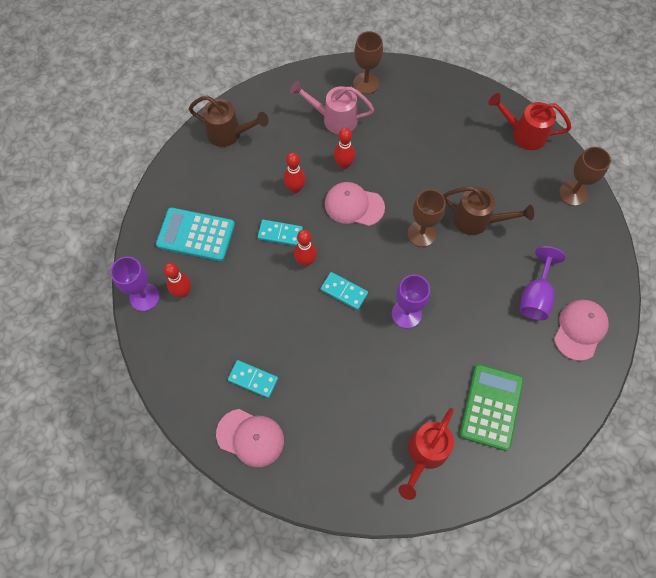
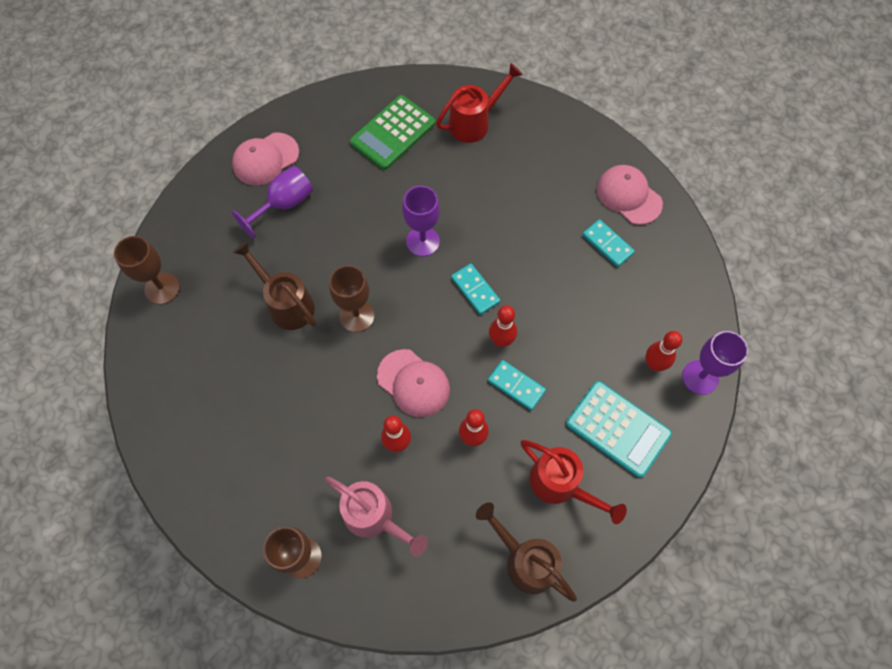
camera: 155 degrees left, 0 degrees up
(524, 134) = (157, 384): red watering can -> red watering can (560, 485)

